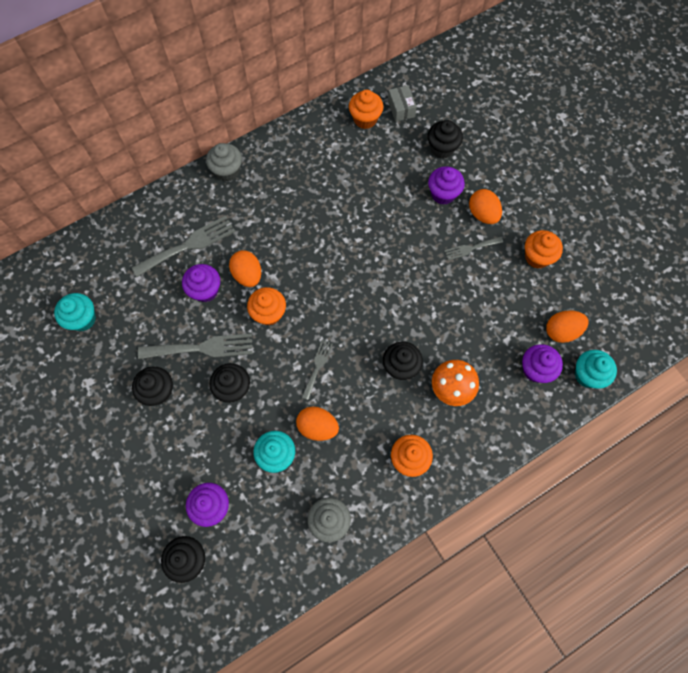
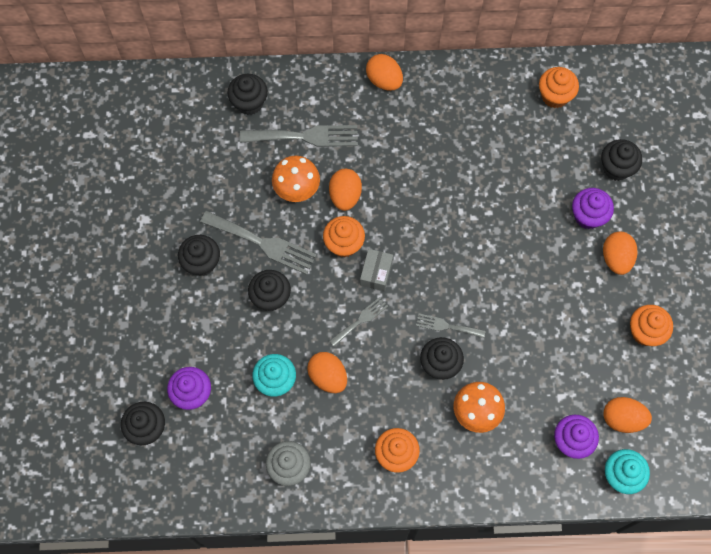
camera: 30 degrees right, 0 degrees up
(83, 319) = (170, 157): turquoise cupcake -> none
(127, 242) = (249, 103): none -> black cupcake
(205, 290) = (297, 189): purple cupcake -> orange mushroom
(227, 171) = (384, 80): grey cupcake -> orange egg
(401, 108) = (599, 103): grey box -> grey box (376, 273)
(471, 248) = (582, 286): grey fork -> grey fork (447, 326)

